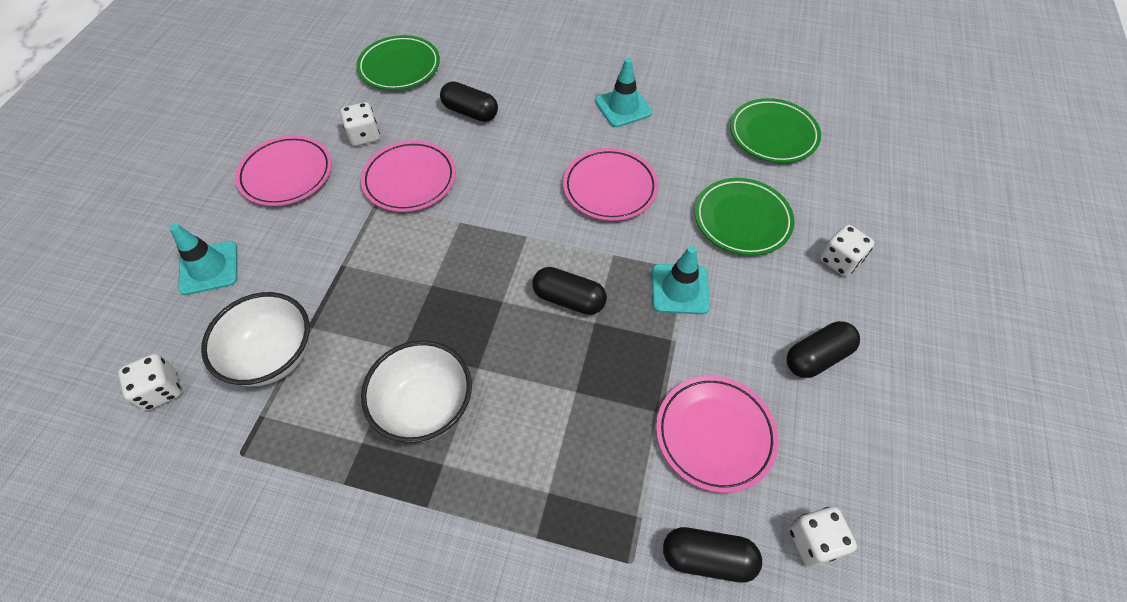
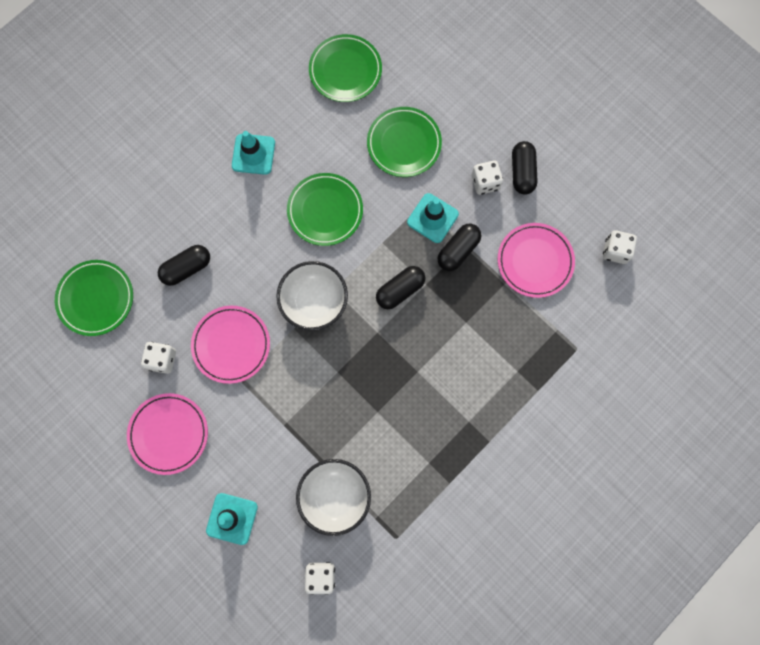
camera: 60 degrees left, 20 degrees up
(425, 406) = (426, 415): white bowl -> white bowl (314, 302)
(610, 188) = (325, 211): pink plate -> green plate
(707, 558) = (595, 309): black capsule -> black capsule (458, 250)
(839, 260) = (469, 109): white dice -> white dice (485, 182)

